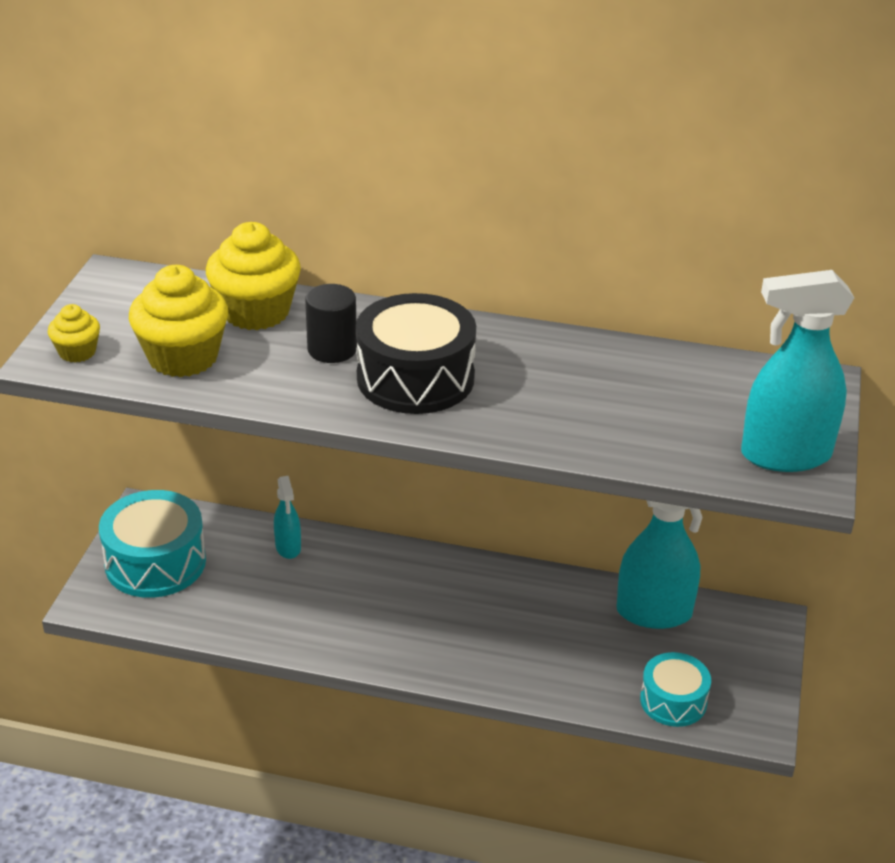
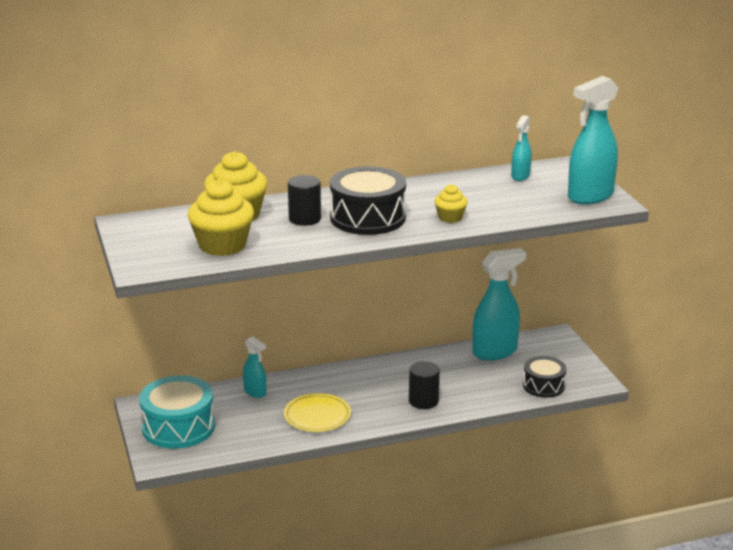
camera: 30 degrees left, 10 degrees down
(77, 352) = (153, 261): yellow cupcake -> yellow cupcake (450, 217)
(329, 618) = (317, 416): none -> yellow plate
(484, 654) = (423, 401): none -> black cylinder
(673, 701) = (543, 386): turquoise drum -> black drum
(716, 377) = (520, 176): none -> turquoise spray bottle

